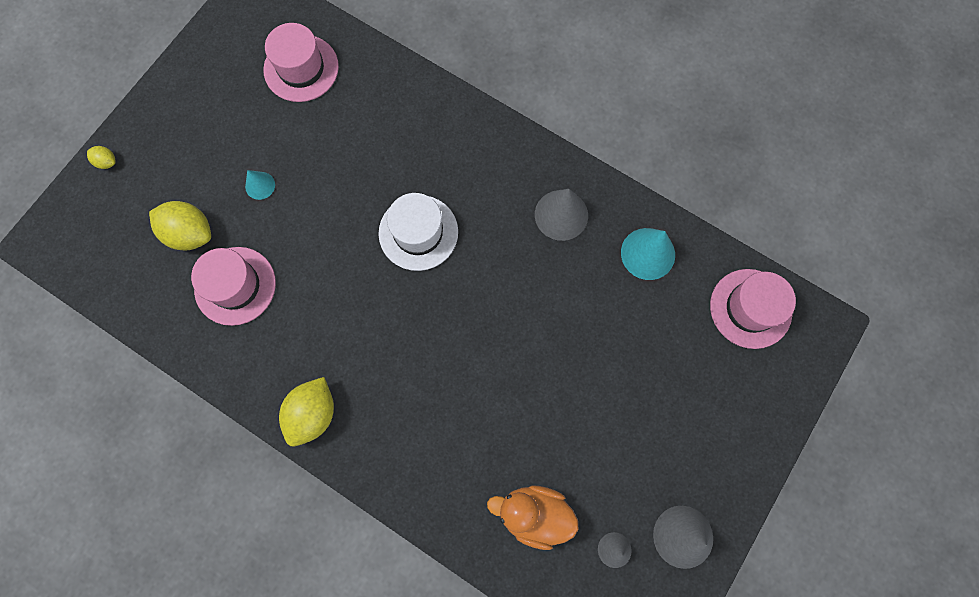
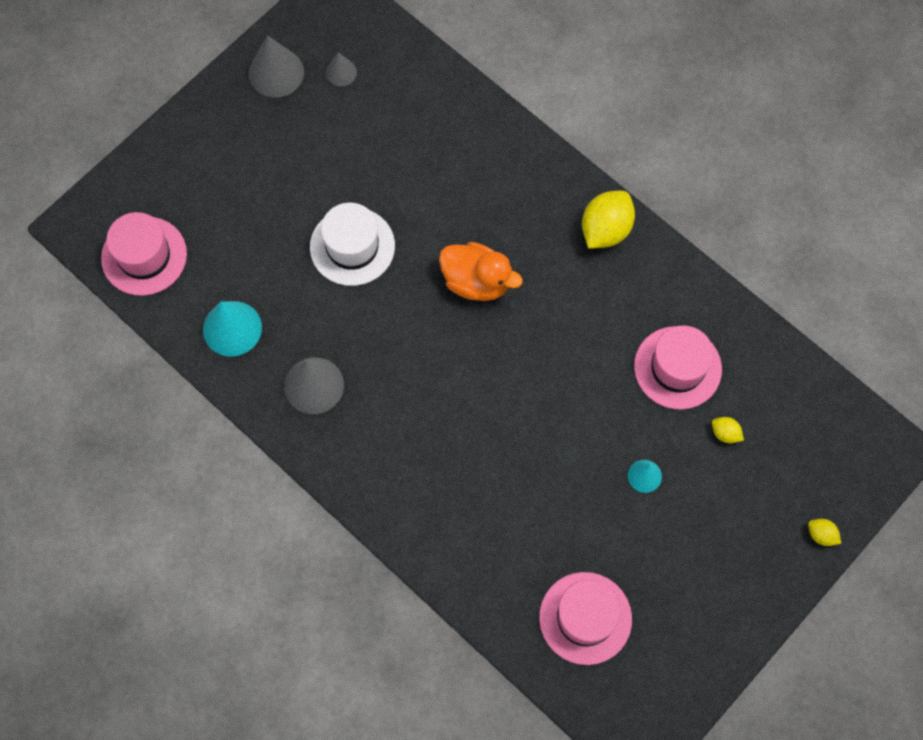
camera: 170 degrees left, 5 degrees down
(190, 233) = (725, 433): yellow lemon -> yellow lemon, size x0.48
(418, 232) = (473, 392): white hat -> white hat (352, 246)
(534, 514) = (407, 111): orange duck -> orange duck (477, 281)

